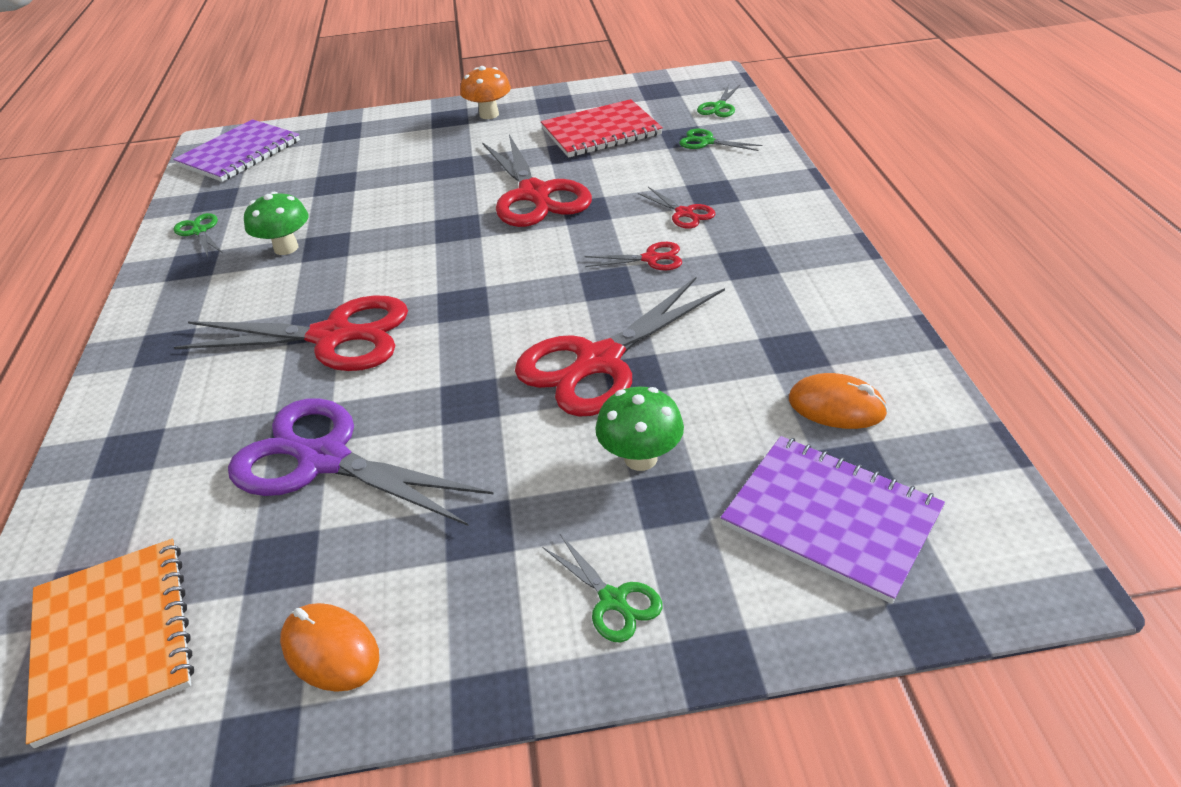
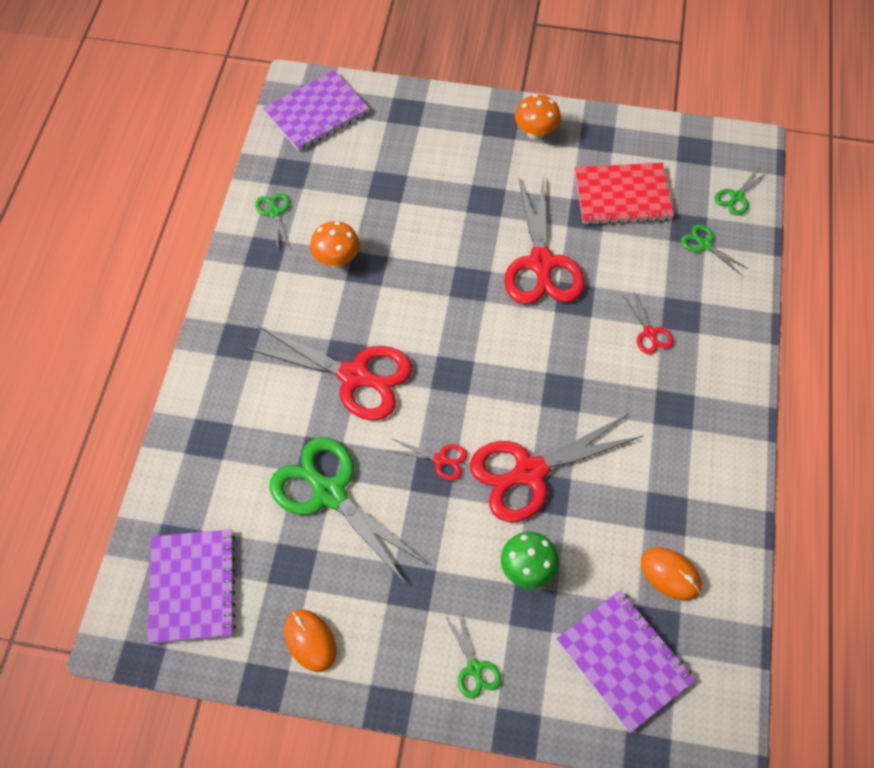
camera: 15 degrees right, 20 degrees up
(113, 639) = (192, 587): orange notebook -> purple notebook
(286, 248) = (337, 259): green mushroom -> orange mushroom
(323, 459) = (329, 493): purple scissors -> green scissors
(651, 258) = (604, 378): red scissors -> red scissors (441, 459)

